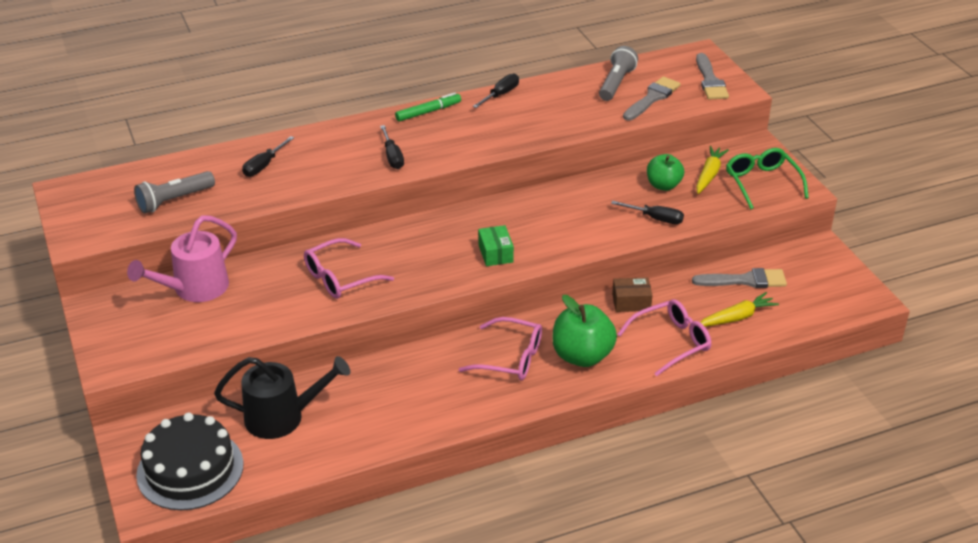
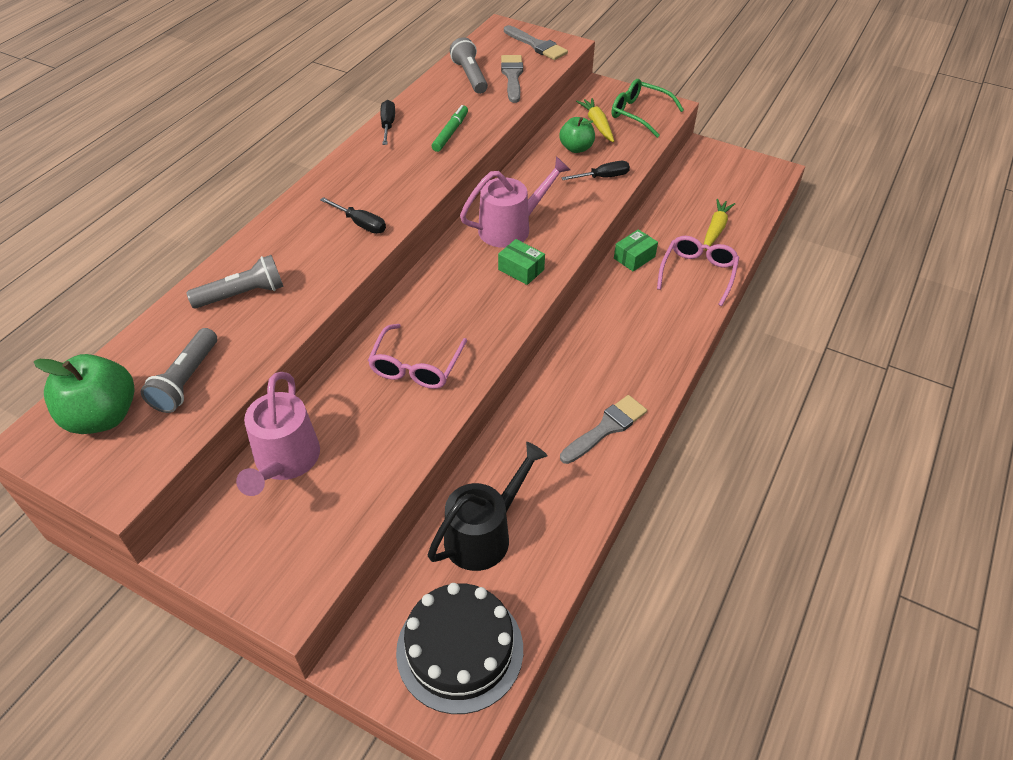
camera: 40 degrees left, 10 degrees up
(263, 166) = (242, 294): black screwdriver -> grey flashlight
(428, 112) = (342, 168): green marker -> green marker (450, 133)
(510, 358) = (605, 356): pink glasses -> none
(527, 220) = (511, 228): none -> pink watering can
(582, 356) = (653, 321): green apple -> green apple (102, 416)
(631, 302) = (634, 257): brown box -> green box
(745, 280) = (687, 198): grey brush -> grey brush (606, 428)

